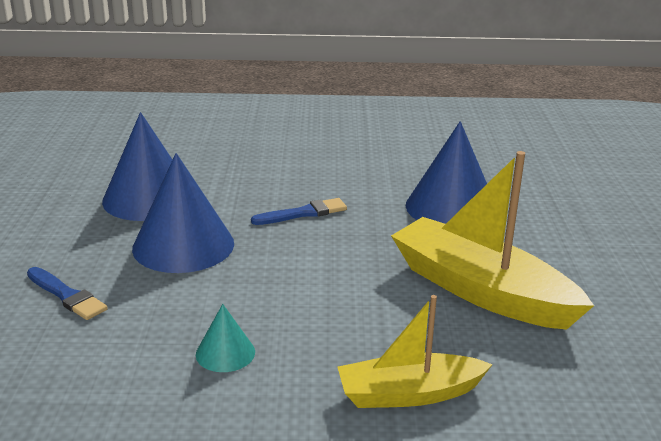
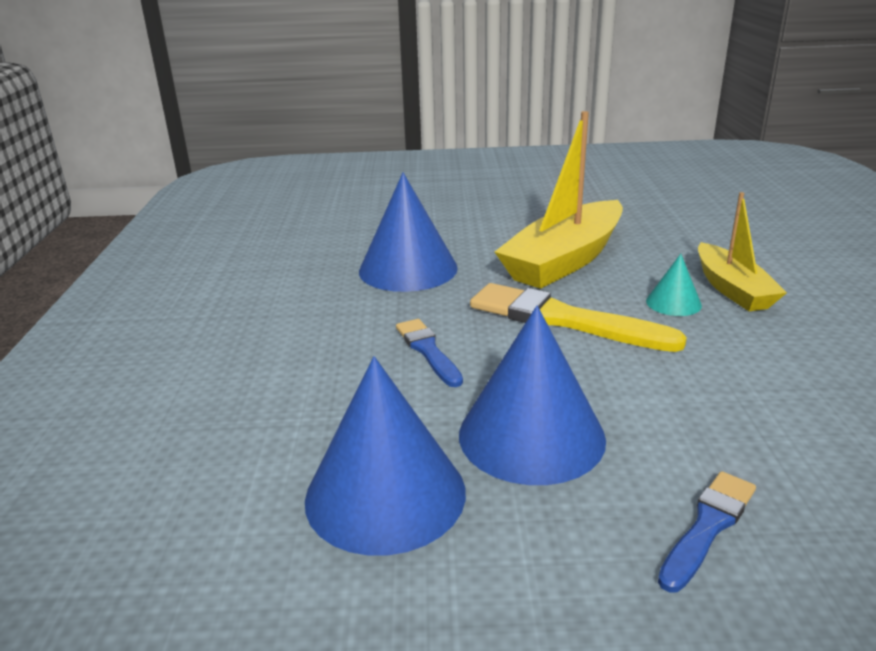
camera: 90 degrees left, 0 degrees up
(225, 353) = (742, 378): turquoise cone -> turquoise cone (673, 303)
(346, 275) = (563, 319): none -> yellow brush

